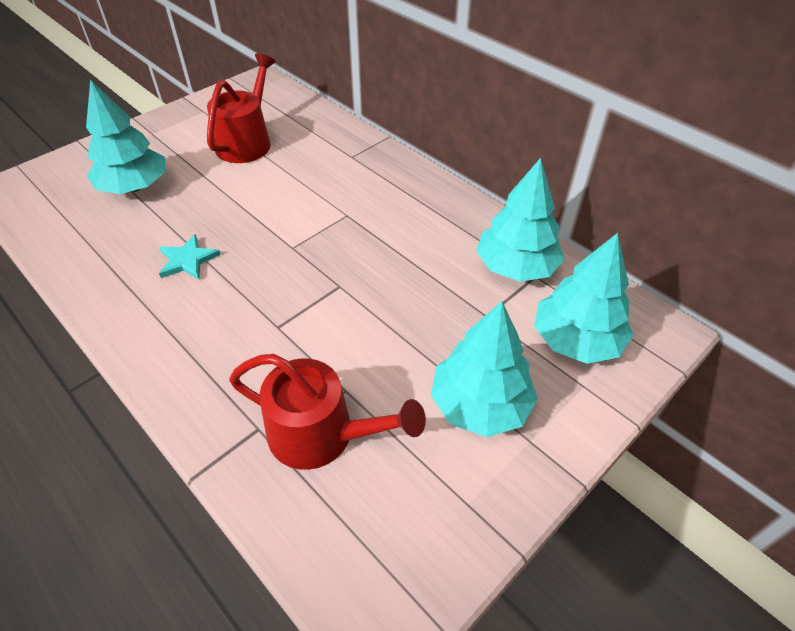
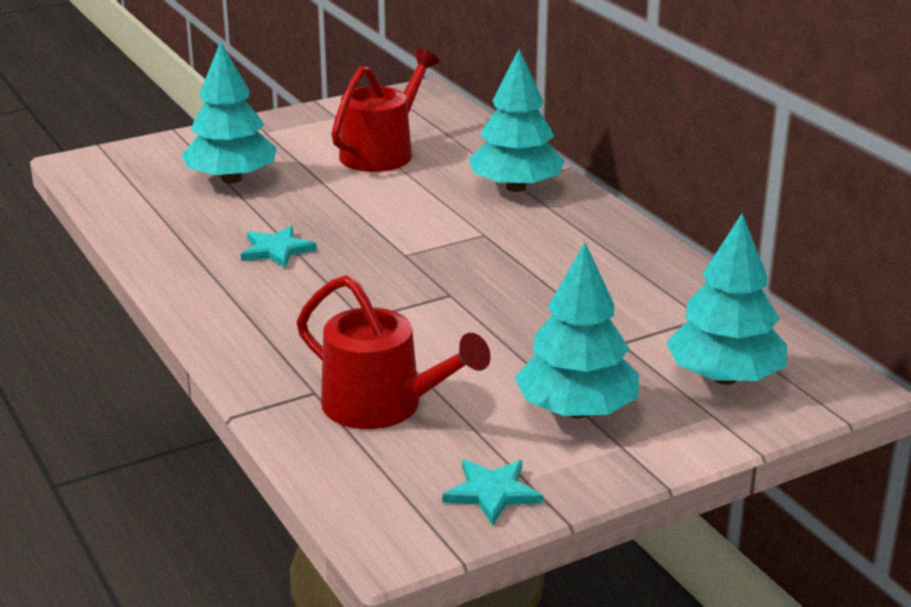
camera: 15 degrees right, 20 degrees down
(446, 529) = (492, 493): none -> turquoise star
(516, 267) = (681, 306): turquoise tree -> turquoise tree (516, 187)

